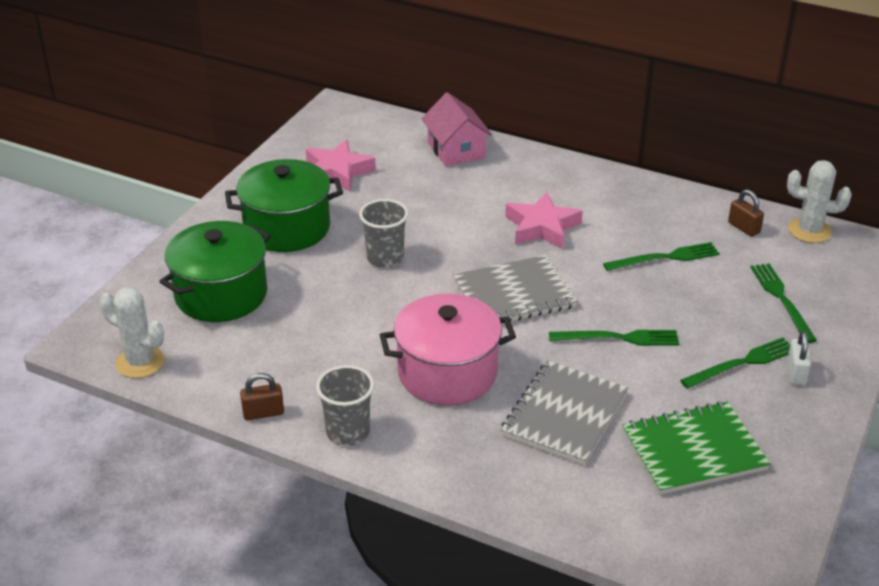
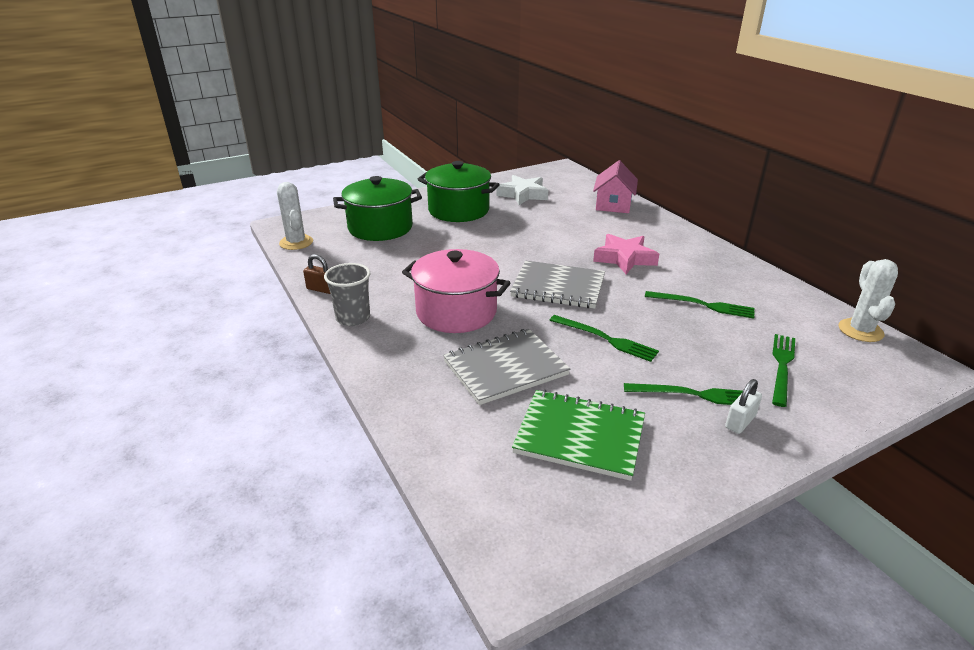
camera: 35 degrees right, 5 degrees down
(337, 172) = (523, 194): pink star -> white star
(385, 258) = (497, 241): grey cup -> none
(744, 228) = (796, 309): brown padlock -> none
(809, 231) = (860, 330): white cactus -> white cactus turned 45 degrees clockwise

